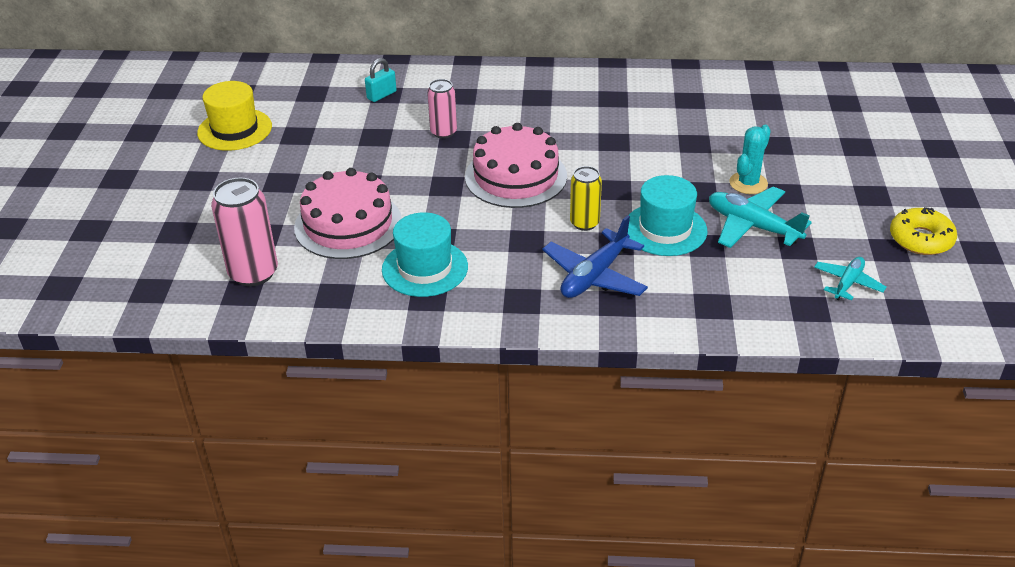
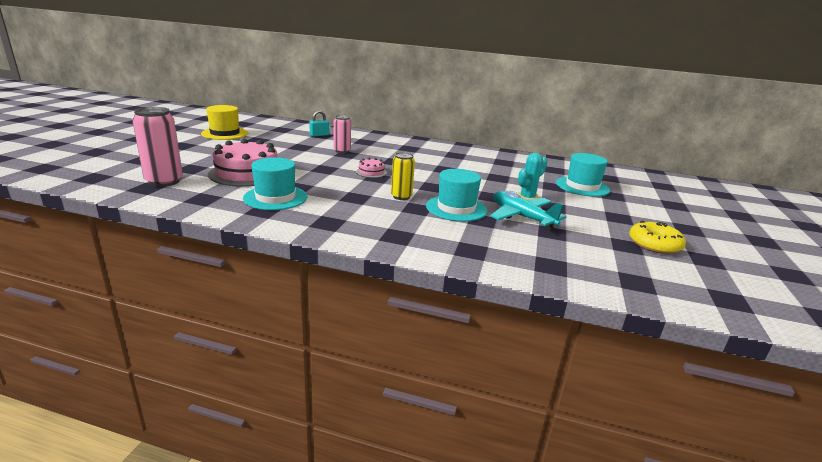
camera: 10 degrees right, 15 degrees down
(516, 176) = (371, 172): pink cake -> pink cake, size x0.45
(594, 276) = (390, 220): blue plane -> none
(814, 135) = (582, 186): none -> turquoise hat
(848, 283) = (587, 257): turquoise plane -> none

